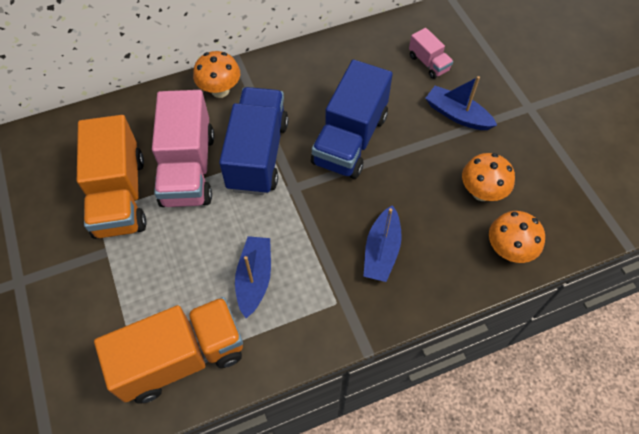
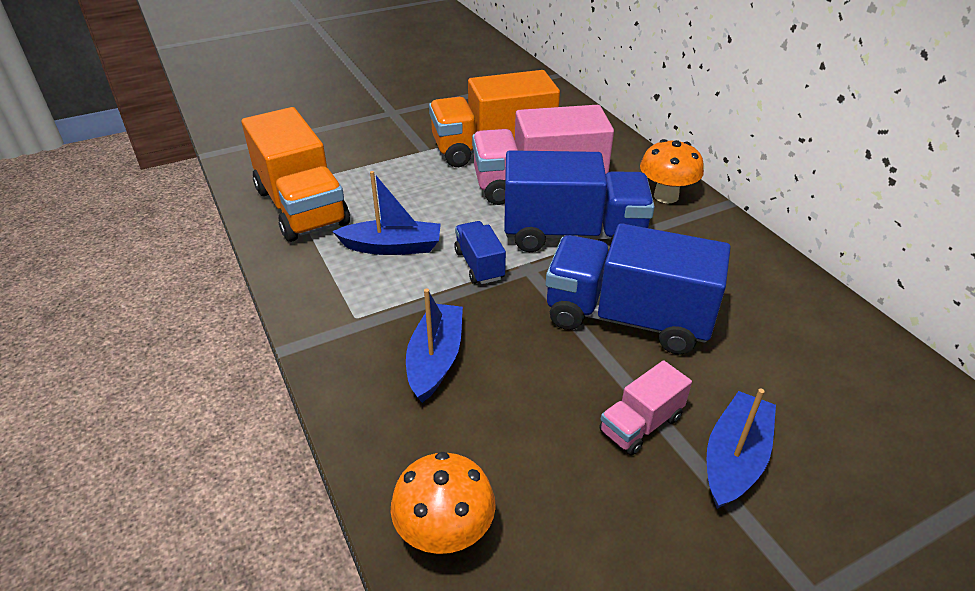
camera: 85 degrees right, 20 degrees down
(286, 218) = (479, 265): none -> blue truck
(381, 251) = (435, 359): blue boat -> blue boat turned 90 degrees clockwise
(428, 63) = (843, 415): pink truck -> pink truck (640, 424)
(481, 192) = (565, 494): orange mushroom -> none

